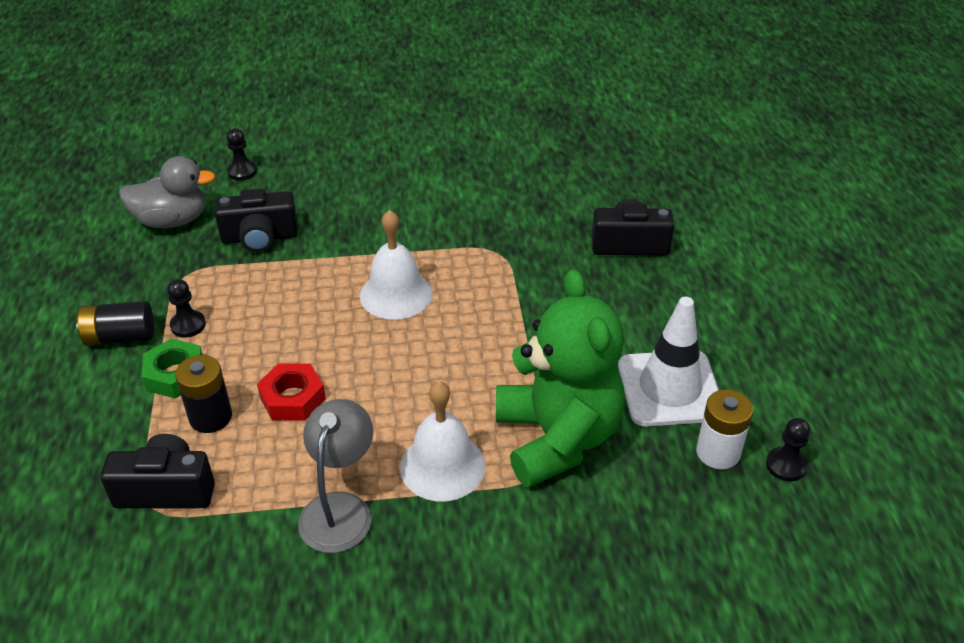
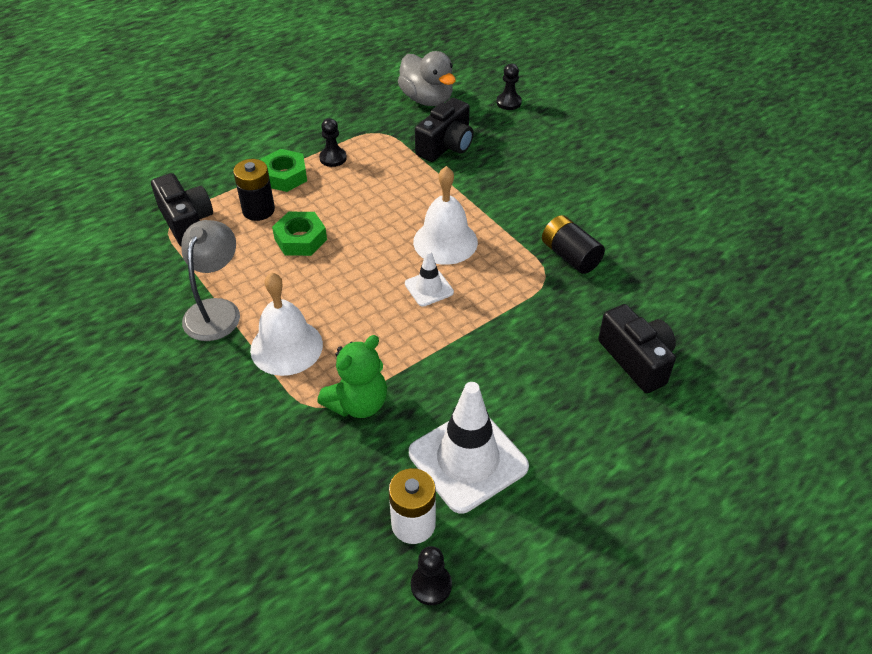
camera: 60 degrees right, 5 degrees up
(120, 337) = (300, 136): black battery -> black battery (570, 256)
(260, 237) = (446, 145): black camera -> black camera turned 105 degrees counterclockwise
(292, 398) = (300, 239): red nut -> green nut
(340, 509) = (216, 310): grey lamp -> grey lamp turned 60 degrees counterclockwise
(448, 330) = (429, 288): none -> white traffic cone
(557, 438) = (358, 403): green teddy bear -> green teddy bear, size x0.56

